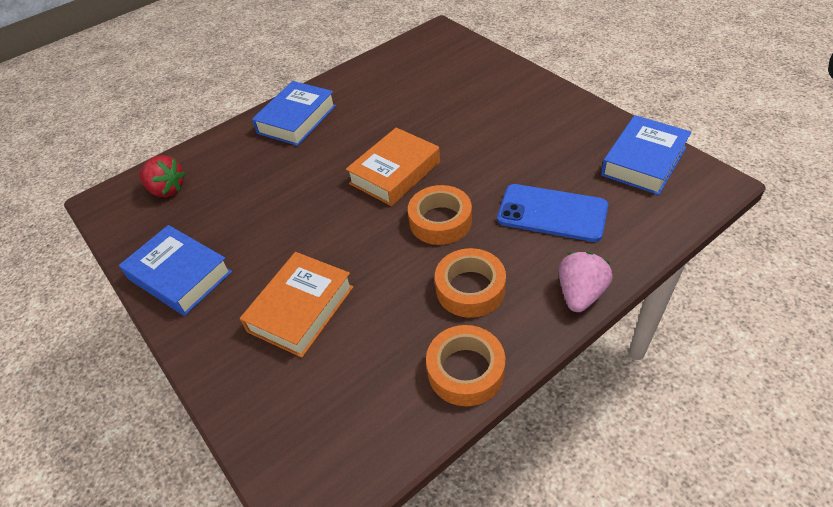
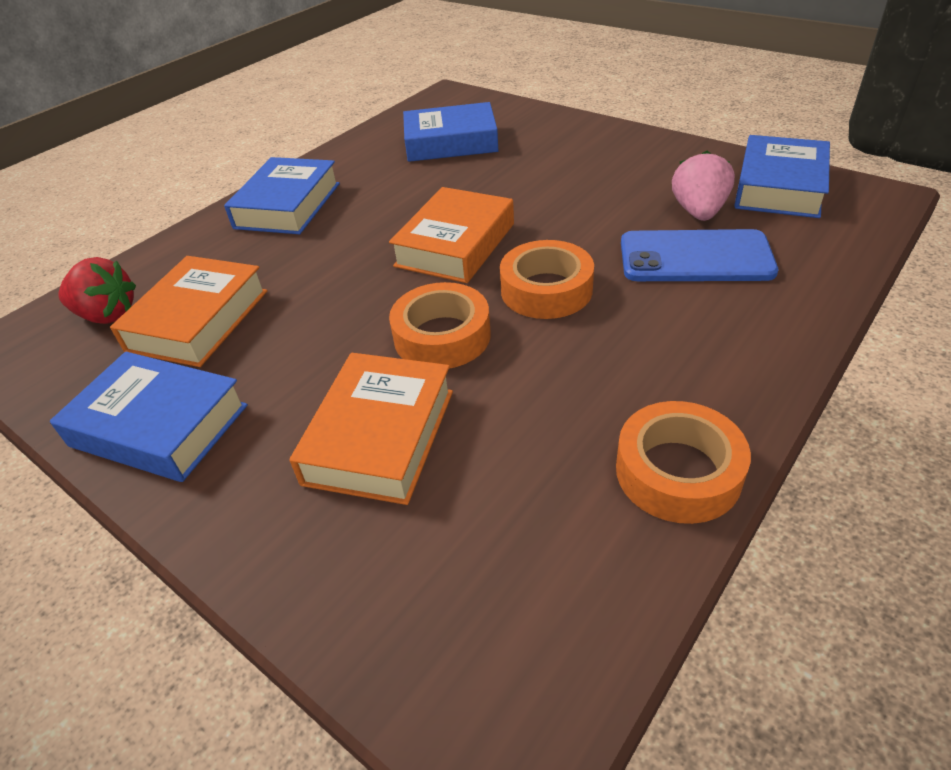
camera: 15 degrees left, 5 degrees down
(218, 204) = (198, 320): none -> orange book
(424, 79) = (451, 142): none -> blue book
(470, 289) = (630, 363): orange tape -> orange tape (442, 336)
(580, 294) = (787, 343): pink strawberry -> pink strawberry (698, 212)

